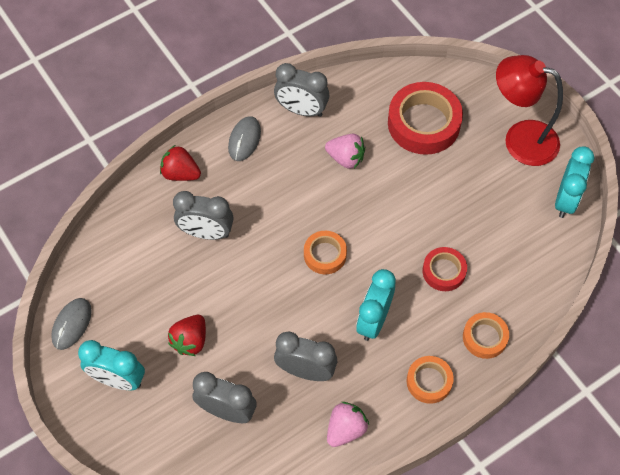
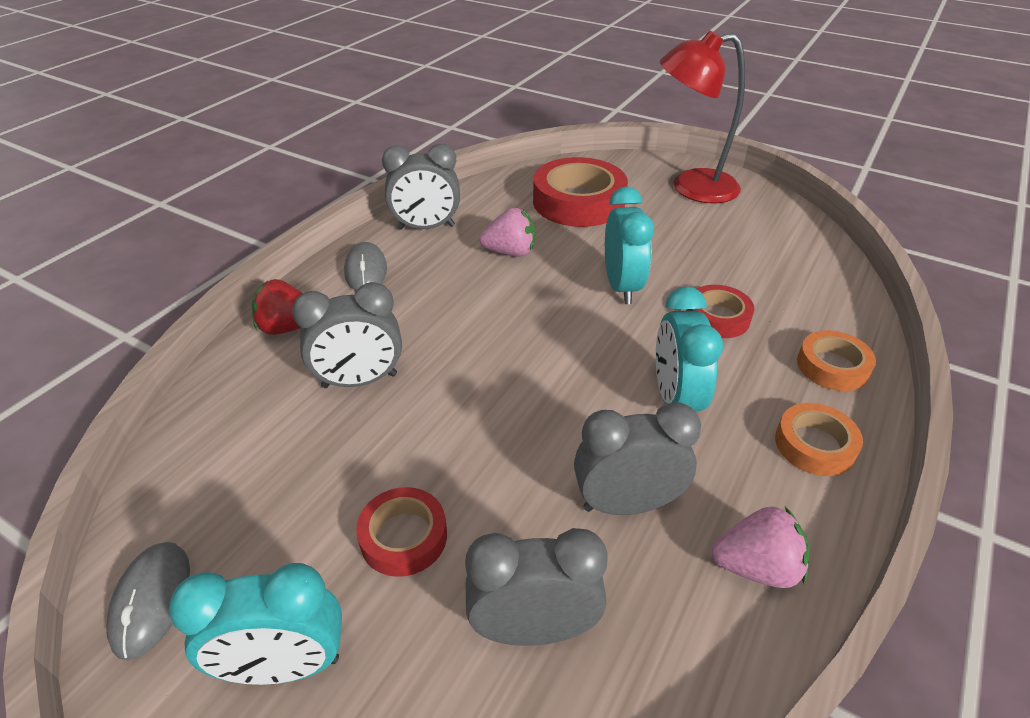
camera: 25 degrees left, 20 degrees down
(190, 341) = (403, 537): red strawberry -> red tape
(325, 255) = (551, 350): orange tape -> none
(345, 429) = (756, 567): pink strawberry -> pink strawberry turned 75 degrees clockwise
(566, 200) = (785, 218): turquoise clock -> turquoise clock (622, 287)

